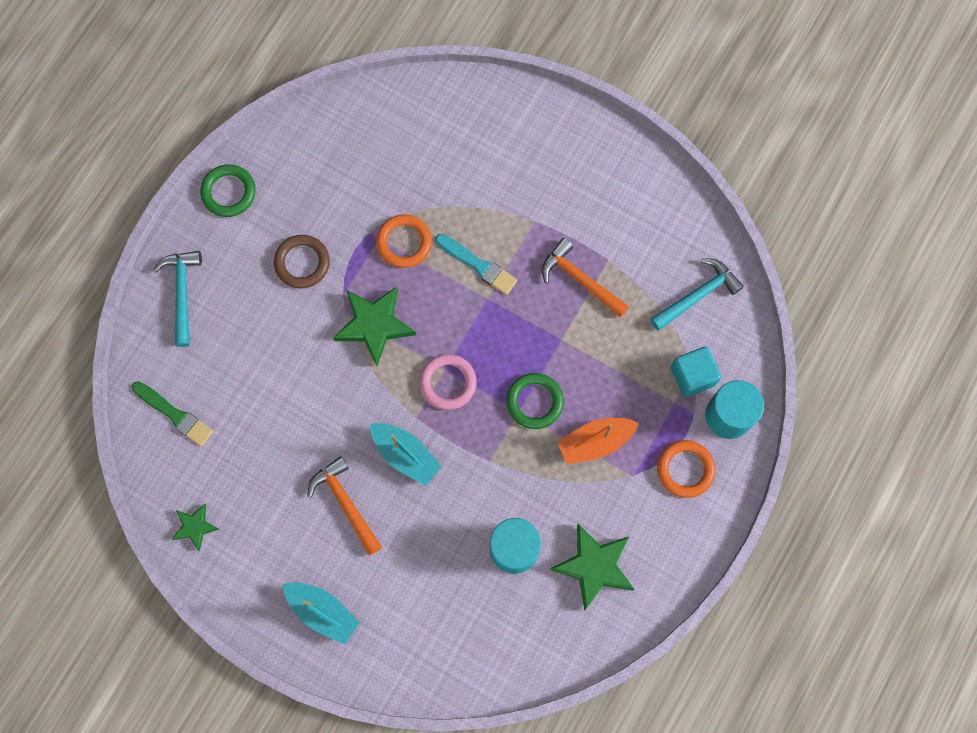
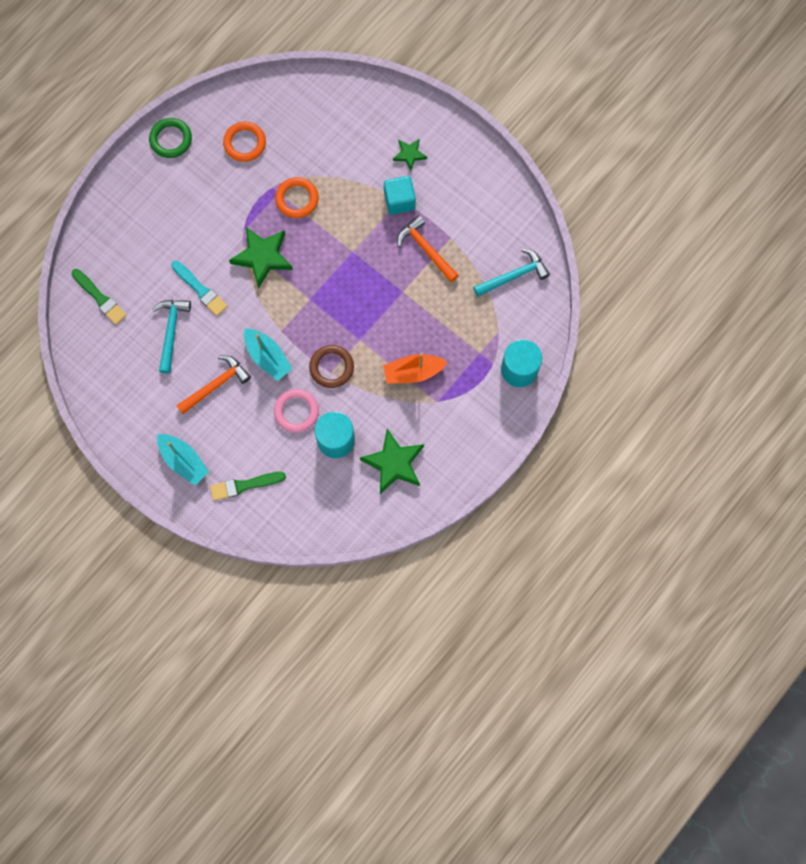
camera: 10 degrees right, 0 degrees up
(182, 293) = (122, 209): turquoise hammer -> turquoise hammer (171, 331)
(195, 527) = (100, 383): green star -> green star (409, 154)
(302, 263) = (217, 201): brown ring -> brown ring (331, 367)
(346, 503) = (216, 385): orange hammer -> orange hammer turned 75 degrees clockwise
(408, 630) = (244, 485): none -> green brush
(448, 383) = (310, 309): pink ring -> pink ring (296, 411)
(478, 265) = (350, 225): turquoise brush -> turquoise brush (200, 289)
(534, 402) = (373, 334): green ring -> none
(685, 469) = (477, 404): orange ring -> orange ring (245, 143)
(692, 376) = (497, 335): turquoise cube -> turquoise cube (399, 201)

